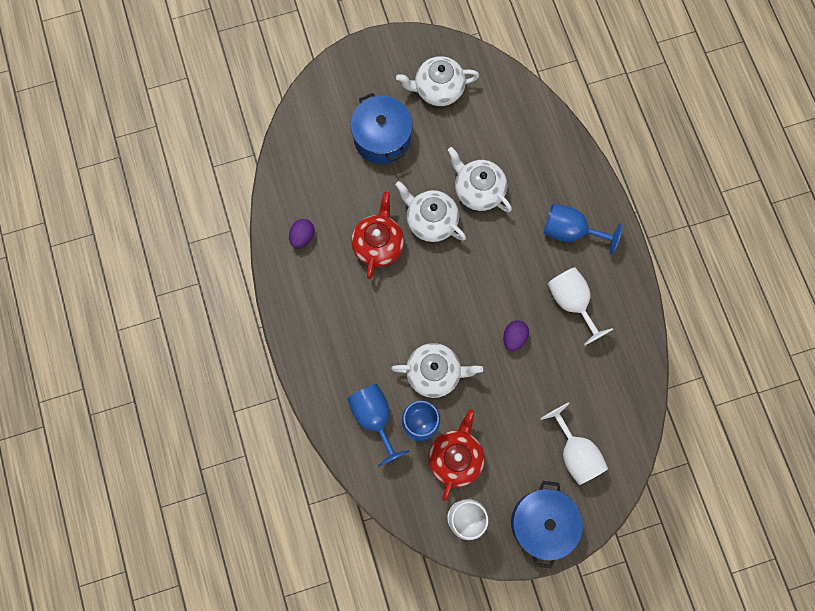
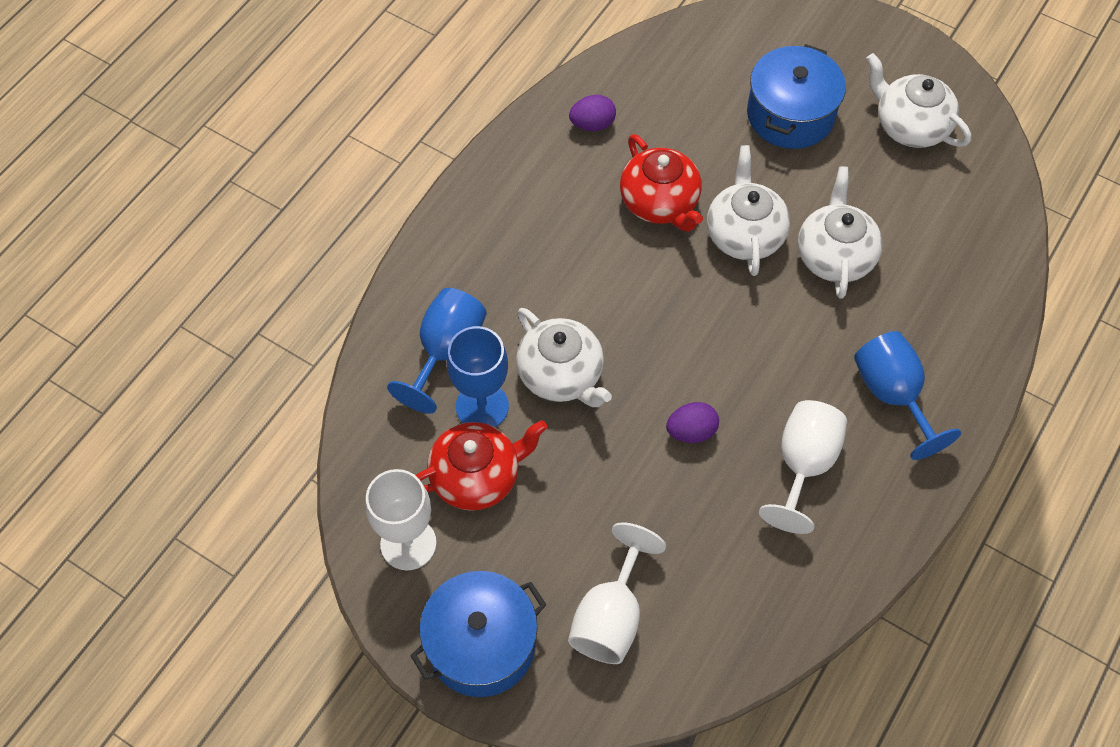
camera: 50 degrees right, 15 degrees down
(378, 244) = (660, 203): red teapot -> red teapot turned 90 degrees clockwise

